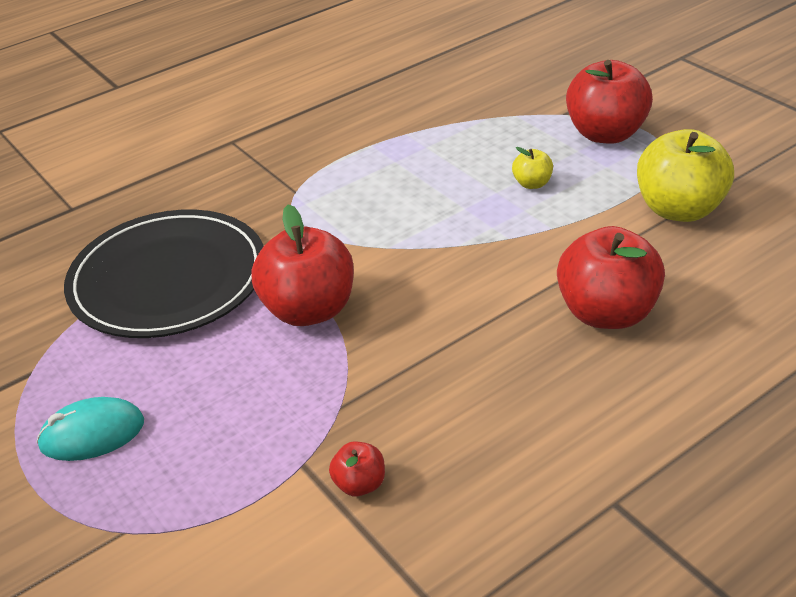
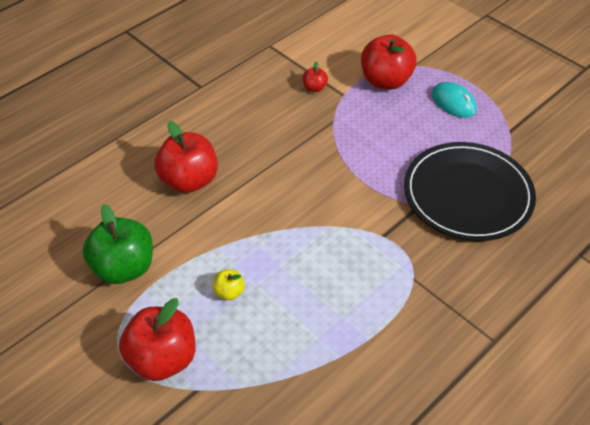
camera: 170 degrees right, 10 degrees up
(92, 434) = (453, 102): turquoise mouse -> turquoise mouse turned 75 degrees clockwise
(309, 310) = (368, 175): red apple -> red apple (385, 81)
(679, 209) = (124, 268): yellow apple -> green apple

